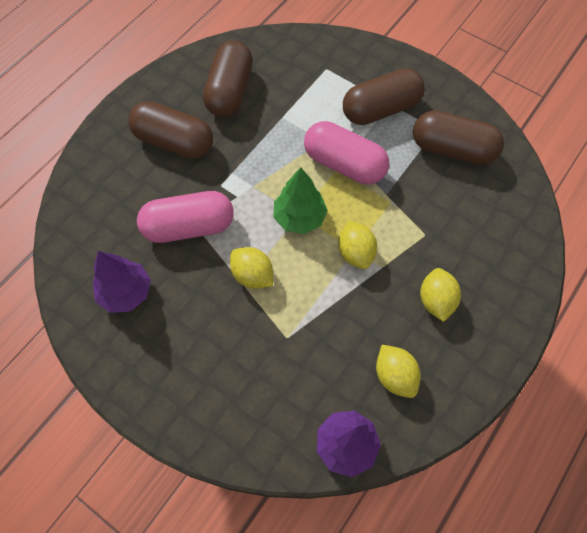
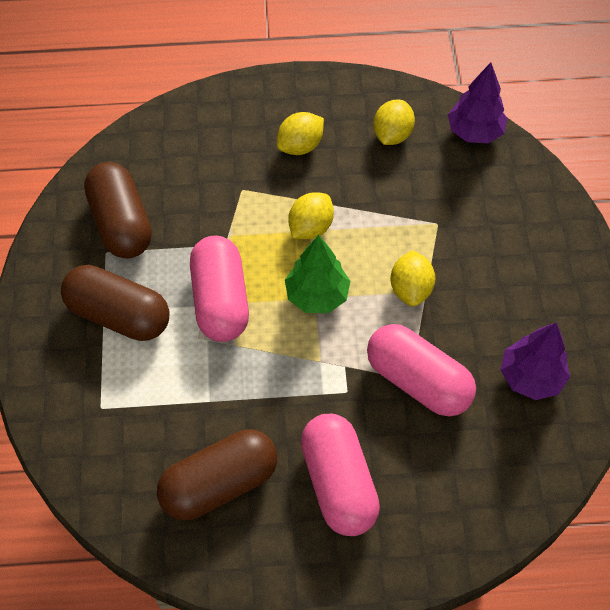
camera: 130 degrees left, 5 degrees down
(174, 142) = (338, 483): brown capsule -> pink capsule

